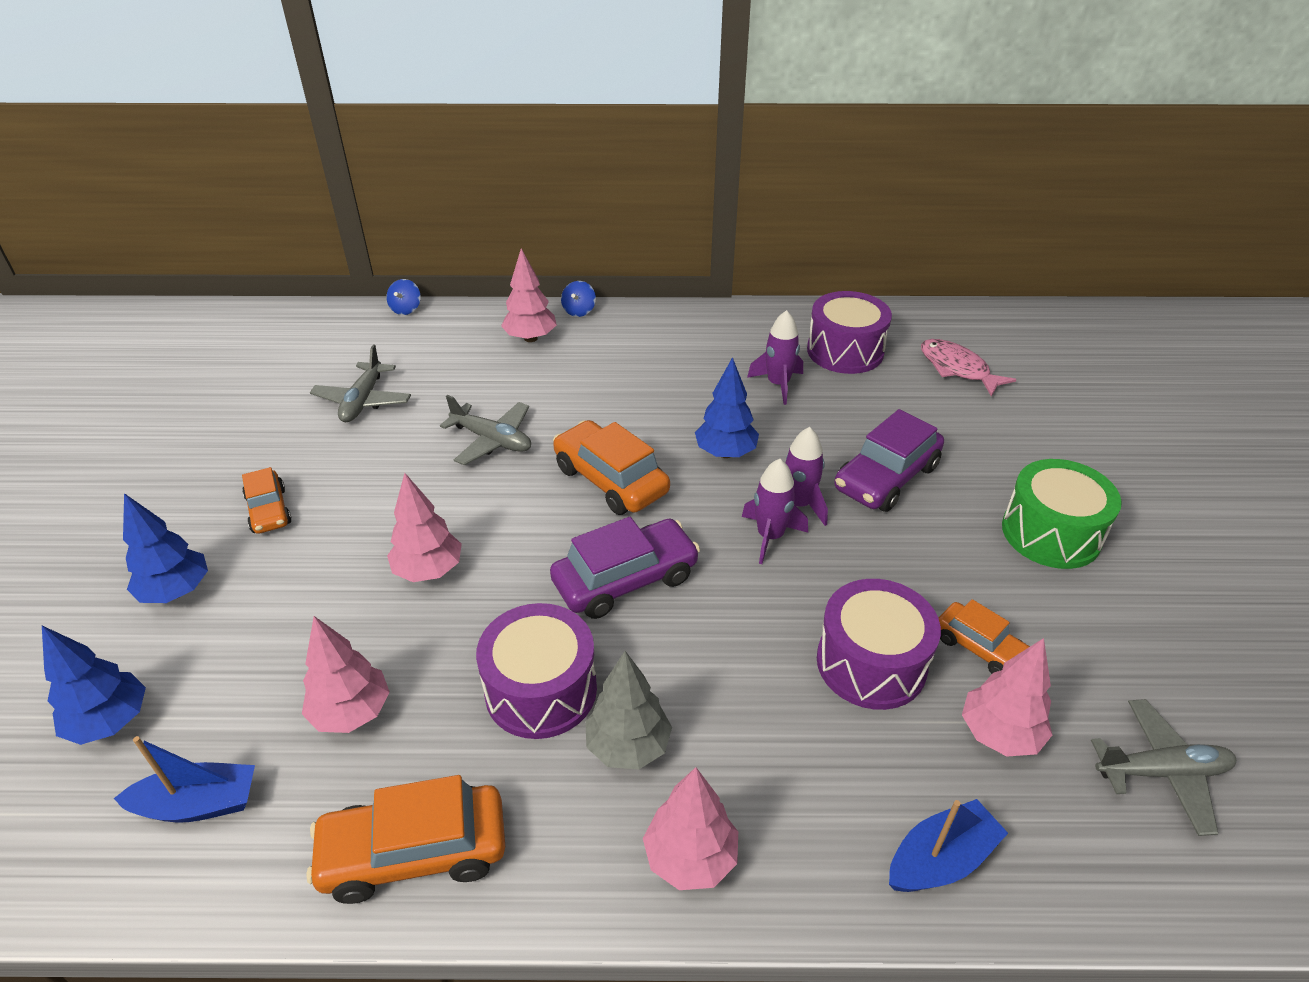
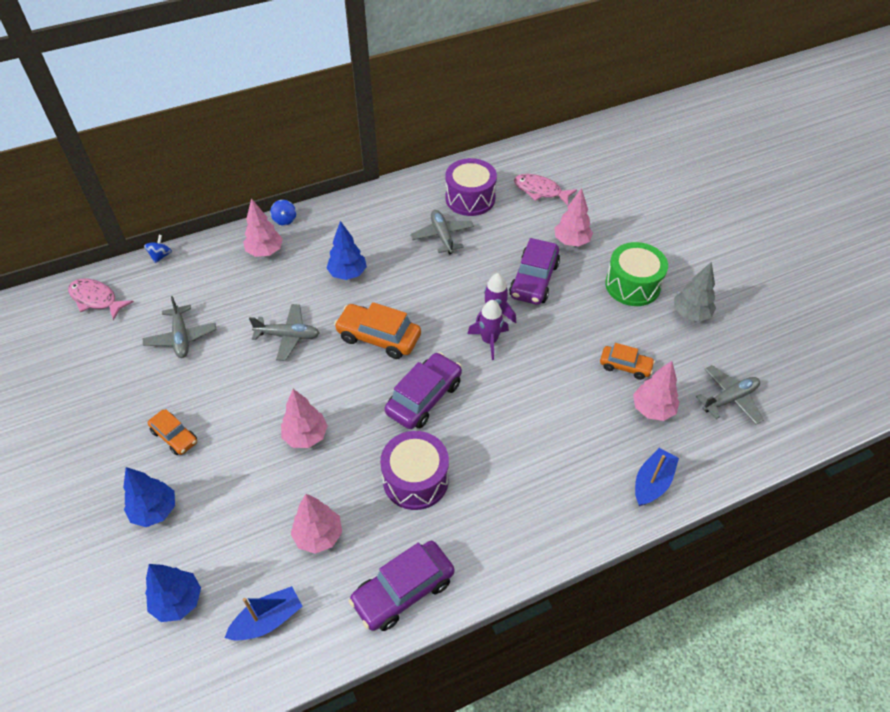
camera: 25 degrees left, 10 degrees up
(301, 332) = (96, 299): none -> pink fish
(406, 309) = (161, 256): blue spinning top -> blue spinning top turned 150 degrees counterclockwise
(414, 852) = (403, 591): orange car -> purple car
(628, 746) = (479, 490): grey tree -> grey tree (690, 314)
(690, 858) = (540, 532): pink tree -> pink tree (571, 242)
(725, 453) = (436, 295): blue tree -> blue tree (348, 274)
(778, 384) = (442, 236): purple rocket -> grey plane
(871, 663) = (577, 396): purple drum -> none

